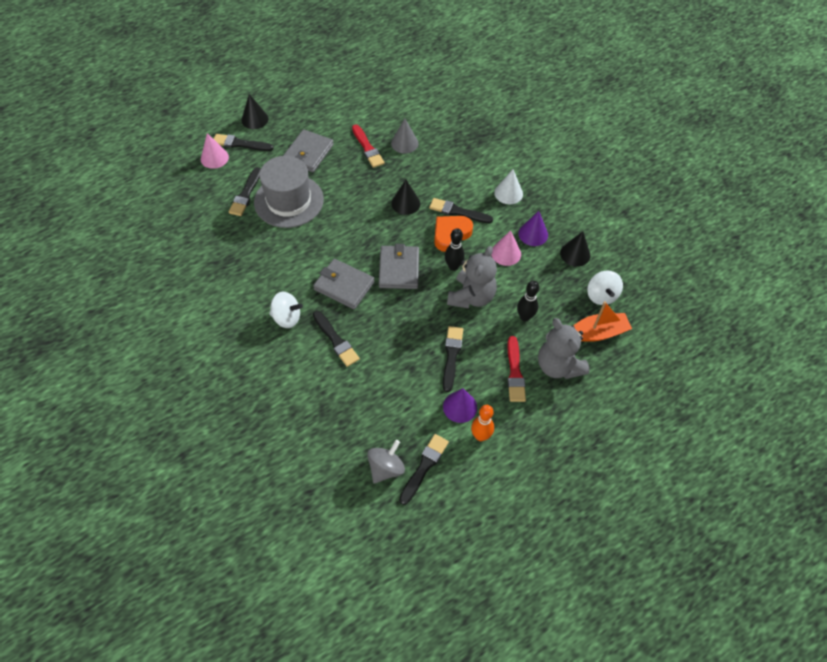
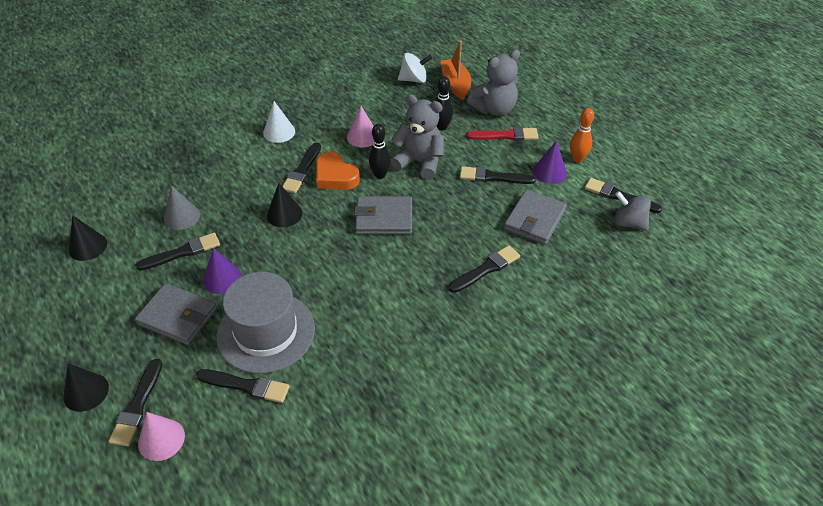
camera: 90 degrees left, 10 degrees down
(287, 318) = (459, 318): white spinning top -> none
(344, 286) = (409, 265): grey wallet -> grey wallet (534, 219)
(367, 148) = (182, 252): red brush -> black brush
(533, 234) = (338, 117): purple cone -> purple cone (222, 278)
(575, 254) = (364, 92): black cone -> black cone (87, 246)

